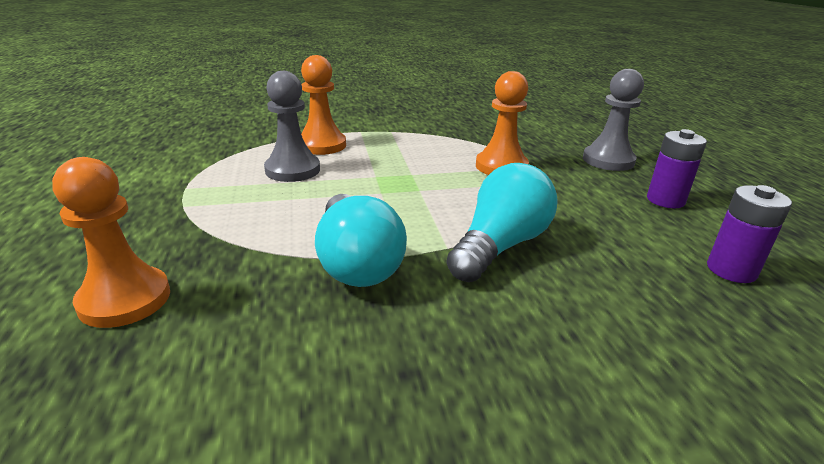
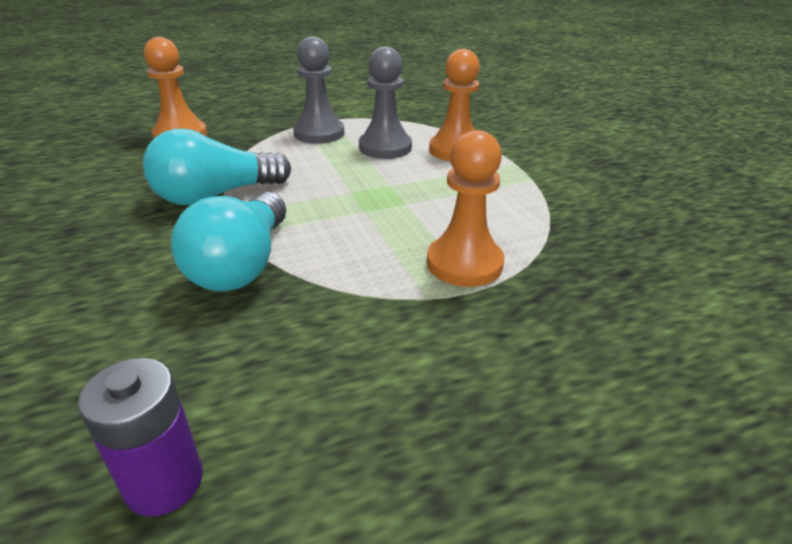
camera: 80 degrees right, 5 degrees up
(500, 246) = (242, 265): turquoise light bulb -> turquoise light bulb turned 75 degrees clockwise
(608, 160) = (569, 385): grey pawn -> grey pawn (319, 133)
(665, 200) = (409, 444): purple battery -> none

